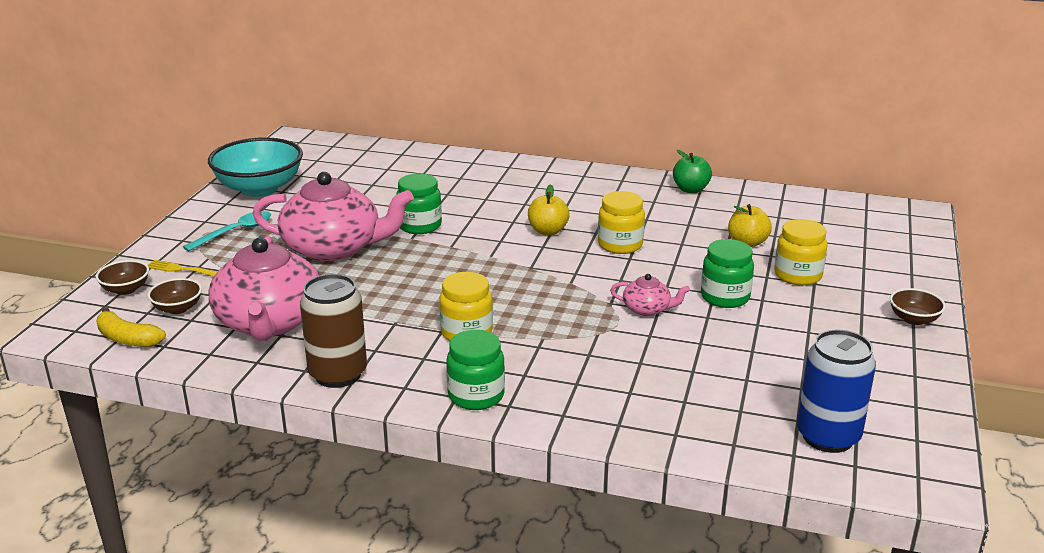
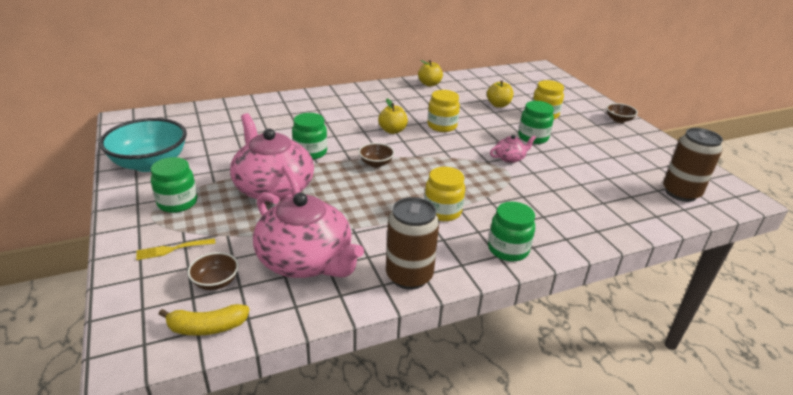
camera: 40 degrees left, 5 degrees up
(126, 289) = (144, 286): brown bowl -> brown bowl (376, 163)
(235, 232) = (177, 203): turquoise spoon -> green jar
(334, 248) = (273, 188): pink teapot -> pink teapot turned 90 degrees counterclockwise
(690, 189) = (429, 84): green apple -> yellow apple
(828, 437) = (680, 193): blue can -> brown can

